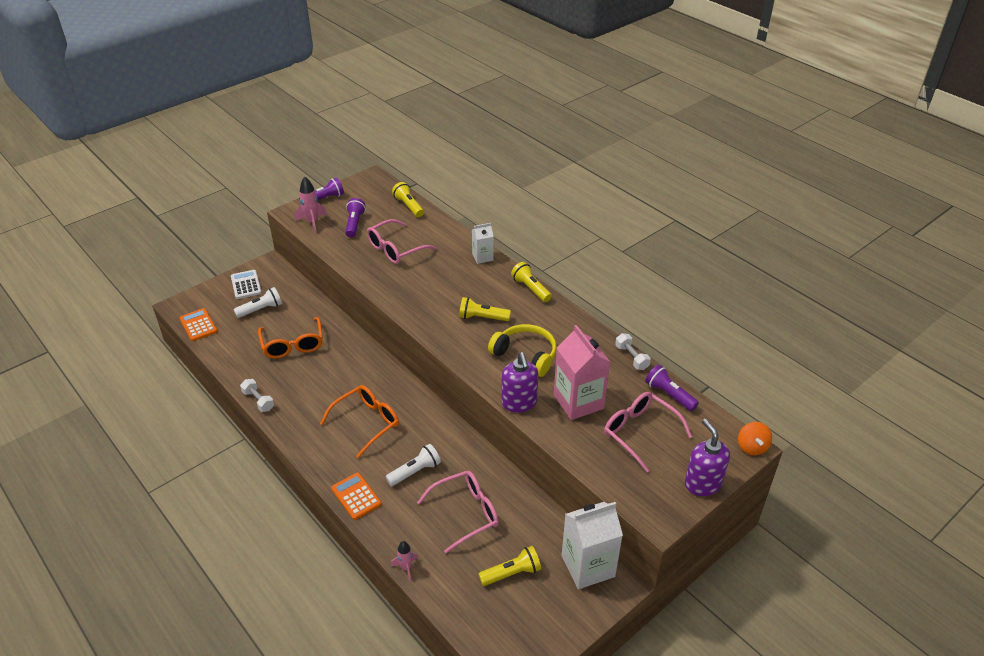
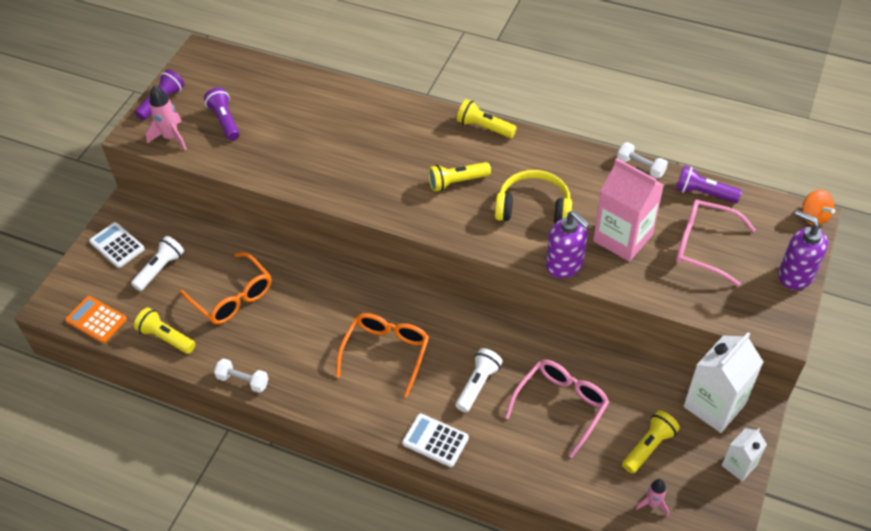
camera: 25 degrees left, 10 degrees up
(356, 496) = (435, 440): orange calculator -> white calculator
(395, 249) = (298, 135): pink glasses -> none
(406, 568) = (542, 492): pink rocket -> pink rocket (652, 504)
(408, 206) = (273, 75): yellow flashlight -> yellow flashlight (166, 338)
(482, 257) = (405, 108): white carton -> white carton (739, 465)

